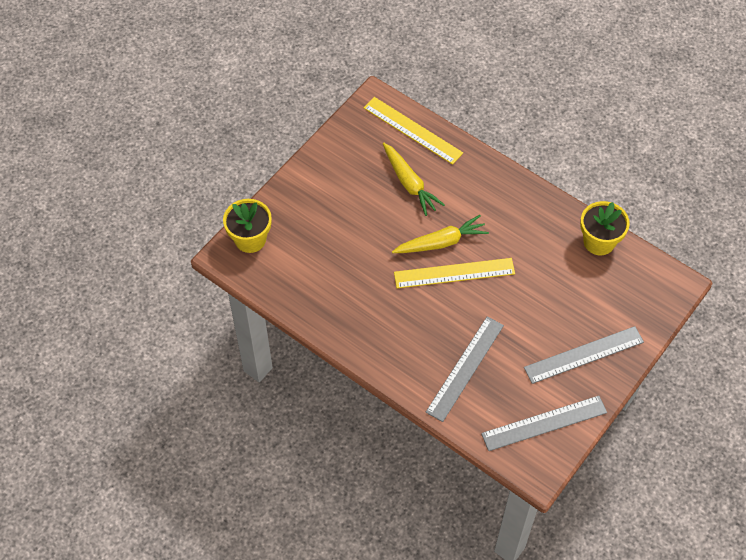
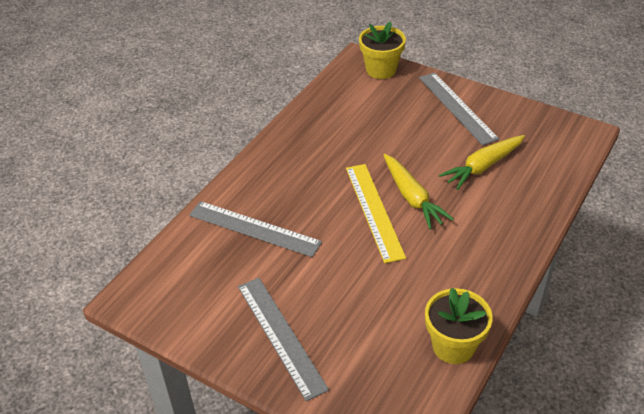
camera: 85 degrees right, 15 degrees down
(412, 130) = (557, 163): yellow ruler -> none
(544, 423) = (187, 301): grey ruler -> grey ruler (457, 107)

